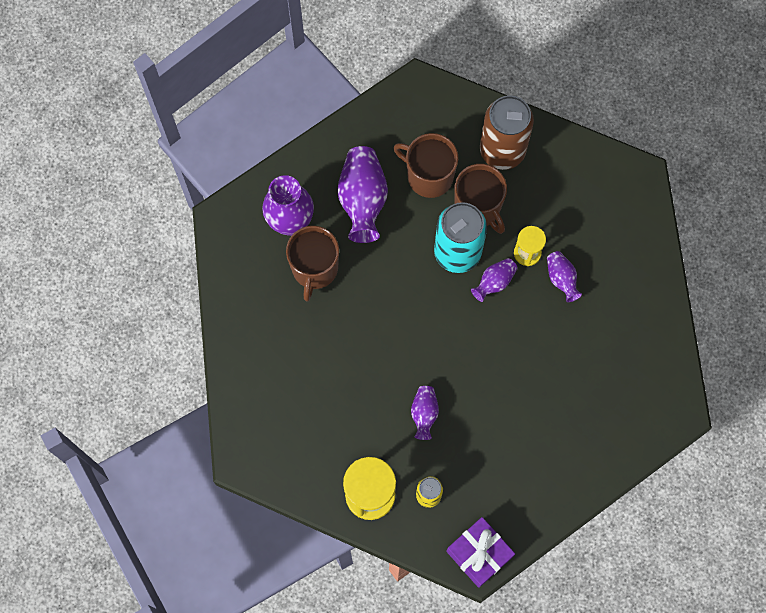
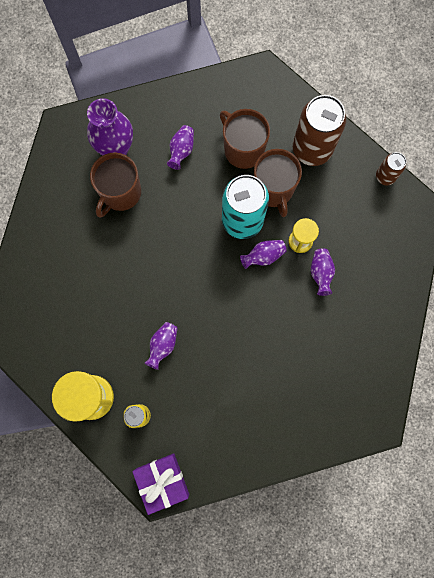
camera: 20 degrees right, 5 degrees up
(362, 200) = (181, 150): purple vase -> purple vase, size x0.53
(590, 153) = (385, 176): none -> brown can

